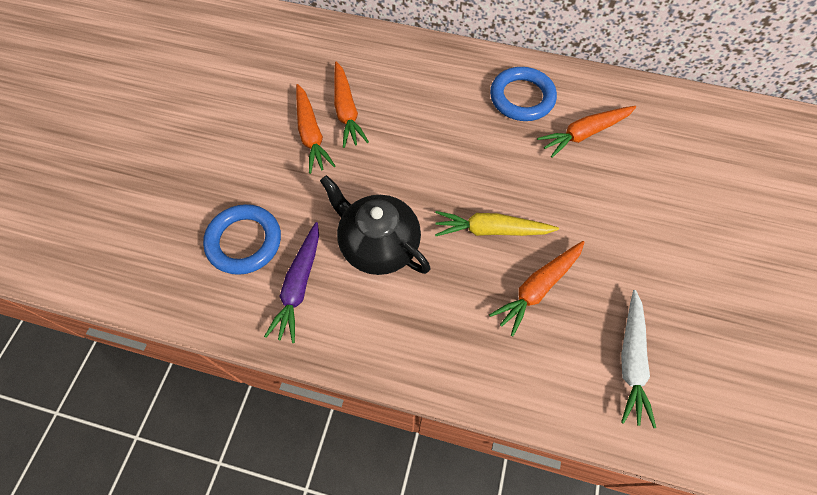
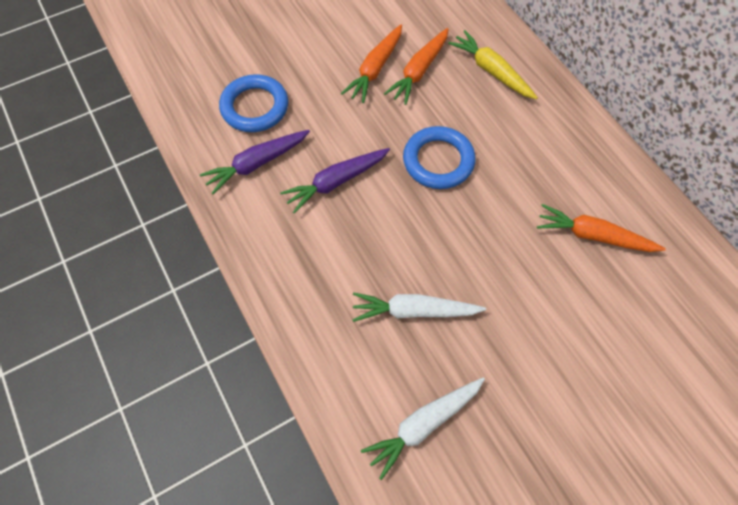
camera: 45 degrees right, 0 degrees up
(378, 245) = (336, 182): black teapot -> purple carrot
(491, 230) = (428, 241): yellow carrot -> yellow carrot (491, 71)
(522, 98) = (572, 166): blue ring -> blue ring (438, 161)
(537, 288) = (414, 311): orange carrot -> white carrot

